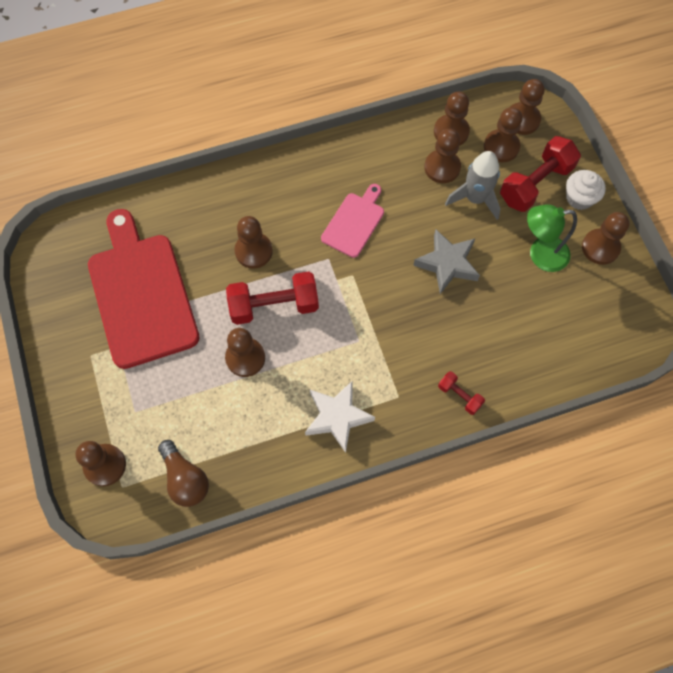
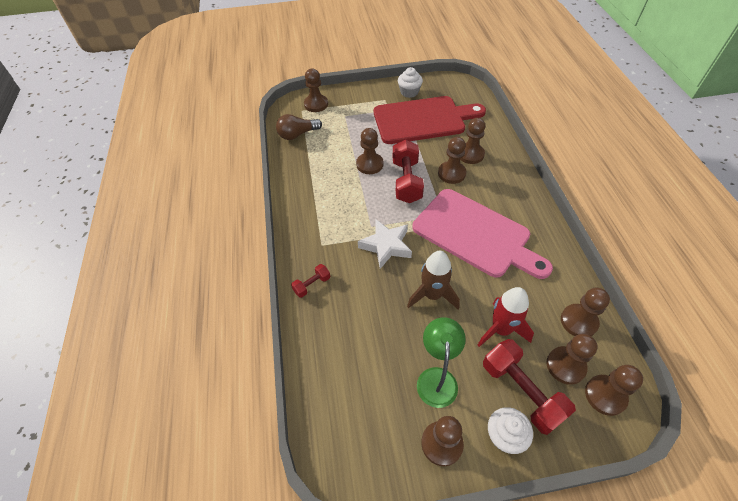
camera: 100 degrees right, 15 degrees down
(71, 319) = (409, 92): none -> white cupcake
(337, 417) = (315, 208): white star -> white star (386, 246)
(354, 222) = (475, 234): pink cutting board -> pink cutting board, size x1.96
(442, 167) = (535, 307): brown pawn -> brown pawn (470, 154)
(447, 264) = (432, 295): grey star -> brown rocket
(475, 199) = (501, 329): grey rocket -> red rocket

